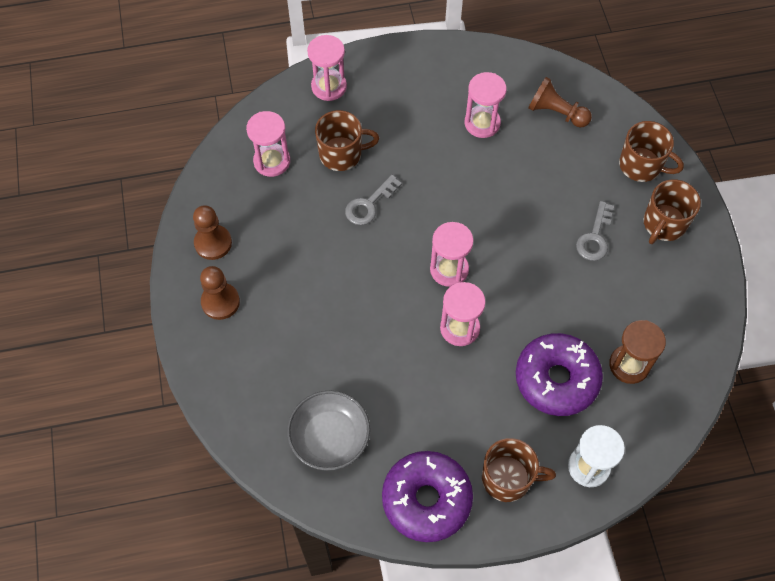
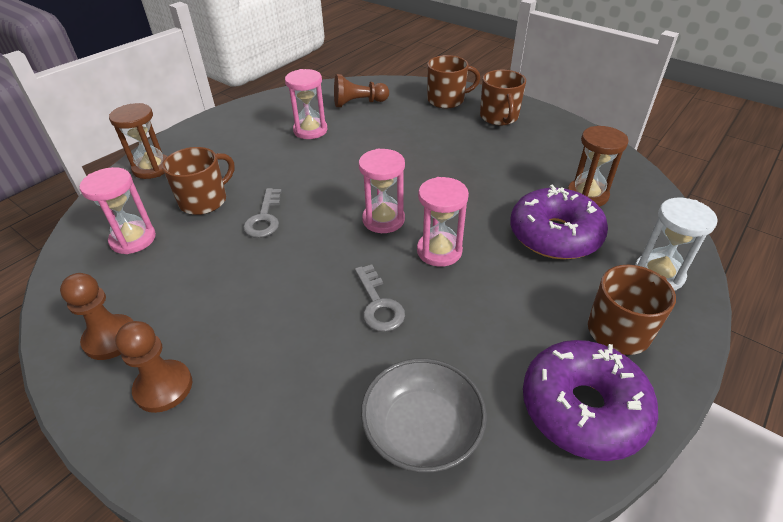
camera: 40 degrees left, 20 degrees down
(329, 86) = (152, 168): pink hourglass -> brown hourglass
(595, 237) = (466, 145): grey key -> grey key (378, 304)

